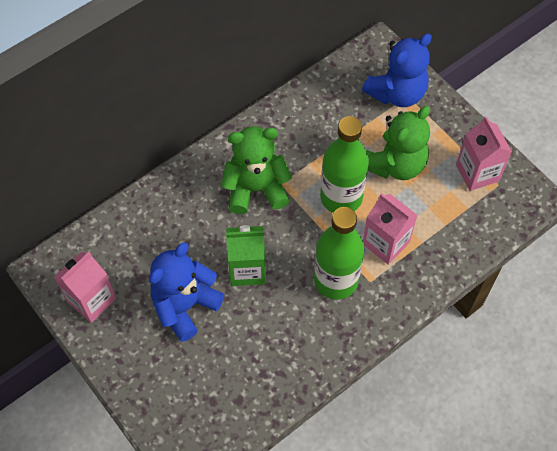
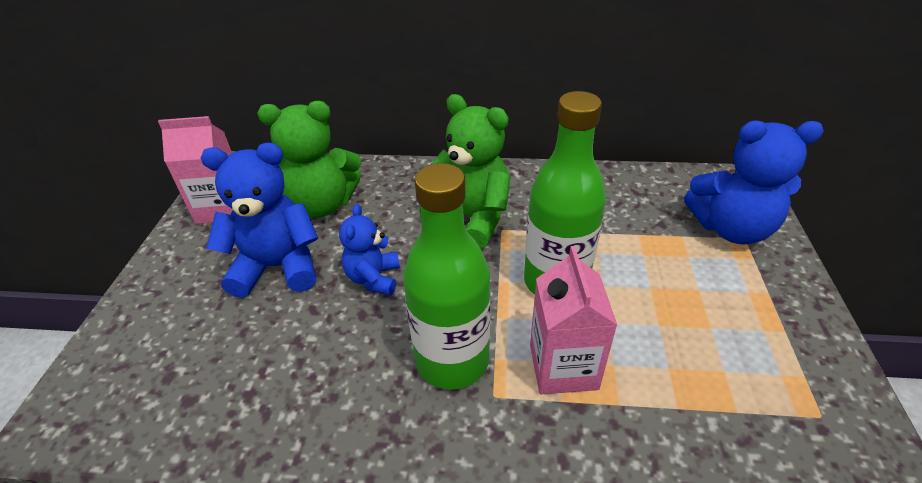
camera: 45 degrees right, 20 degrees down
(247, 269) = (374, 278): green carton -> blue teddy bear
(395, 164) = (662, 292): green teddy bear -> green teddy bear (322, 204)
(477, 173) = (791, 377): pink carton -> none

